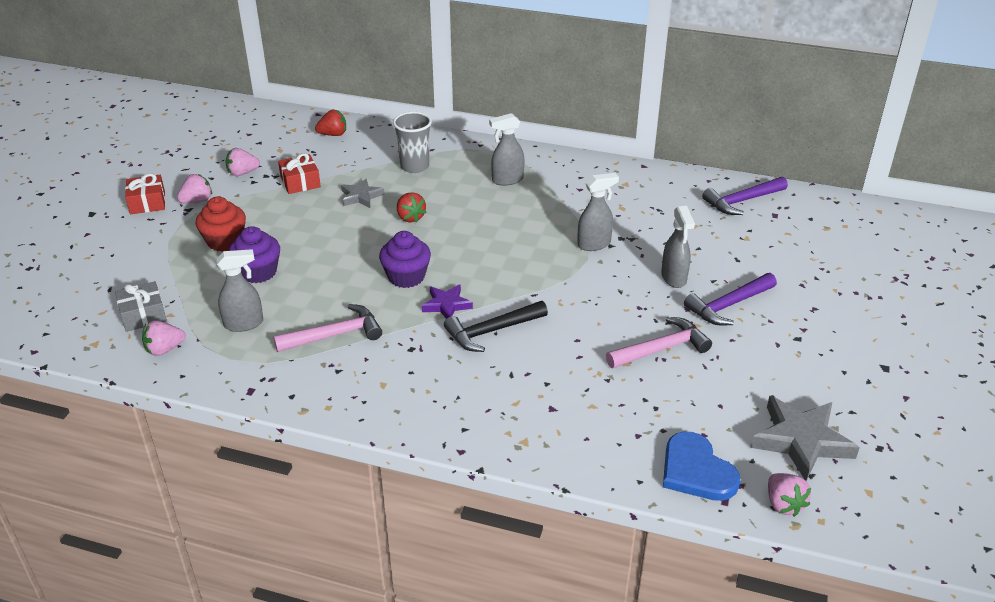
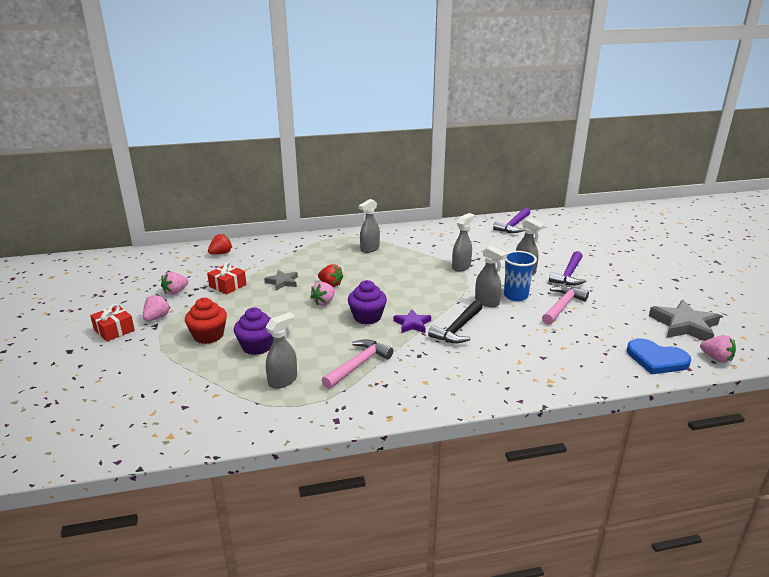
camera: 30 degrees left, 10 degrees down
(143, 315) = (193, 402): grey gift -> none
(164, 349) = (237, 418): pink strawberry -> pink strawberry (324, 302)
(414, 166) = (300, 257): grey cup -> none
(569, 307) = (487, 302): none -> grey spray bottle
(616, 311) = (515, 296): none -> blue cup

